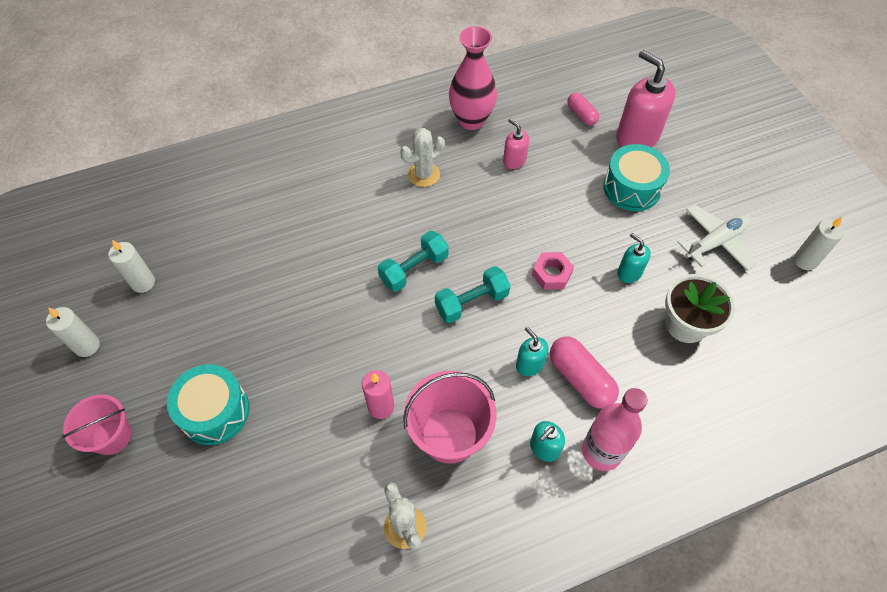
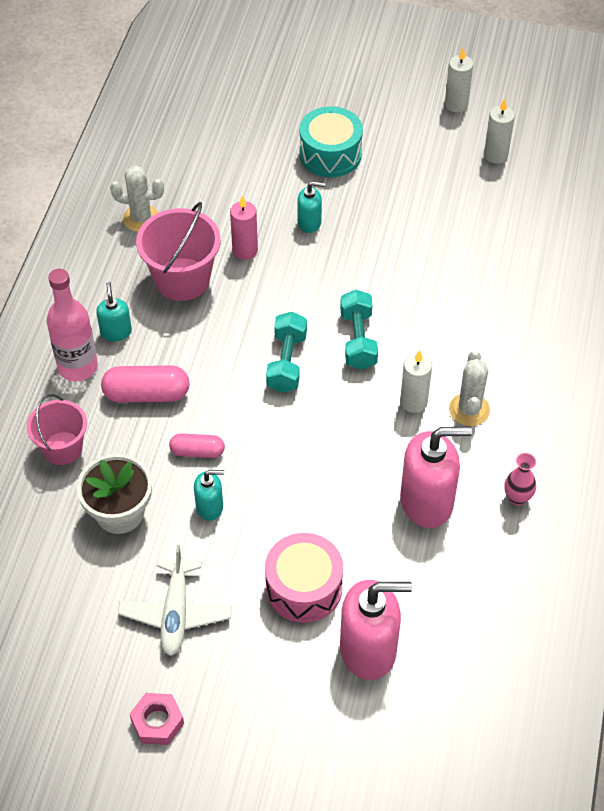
camera: 125 degrees right, 5 degrees down
(112, 436) = (360, 94): pink bucket -> pink bucket (62, 448)
(471, 120) = (517, 498): pink vase -> pink vase, size x0.49
(514, 160) = (427, 501): pink soap dispenser -> pink soap dispenser, size x1.93
(529, 364) = (191, 367): turquoise soap dispenser -> turquoise soap dispenser (309, 222)
(551, 274) = (263, 442): pink nut -> pink nut (157, 722)
(581, 115) = (445, 616): pink capsule -> pink capsule (197, 452)
(632, 188) = (304, 588): turquoise drum -> pink drum
(805, 260) = (84, 681): white candle -> white candle (413, 402)

